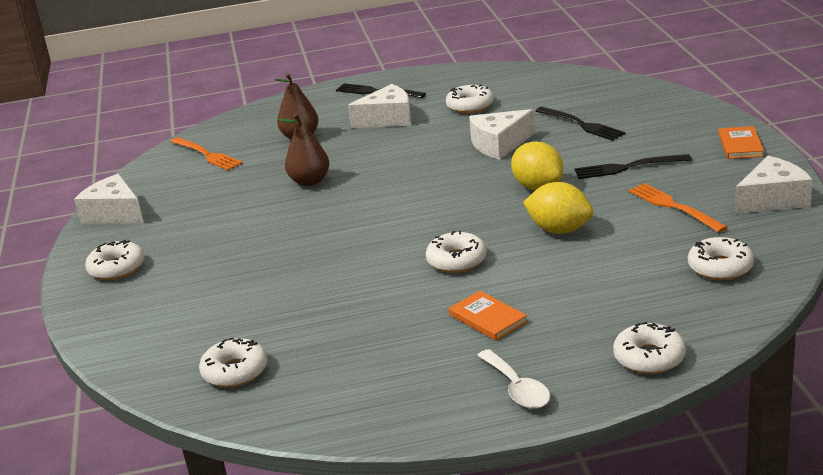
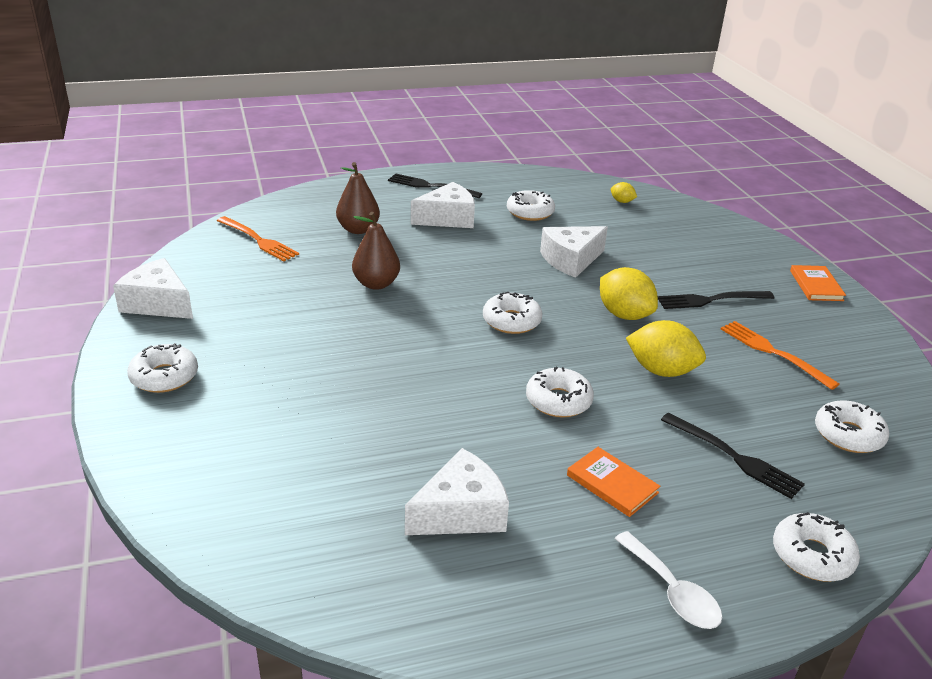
camera: 10 degrees left, 5 degrees up
(235, 371) = (322, 540): white donut -> white donut (511, 321)
(566, 87) = (622, 201): none -> yellow lemon
(581, 124) = (649, 245): black fork -> black fork (734, 457)
(773, 199) = (872, 353): white cheese -> white cheese (461, 512)

